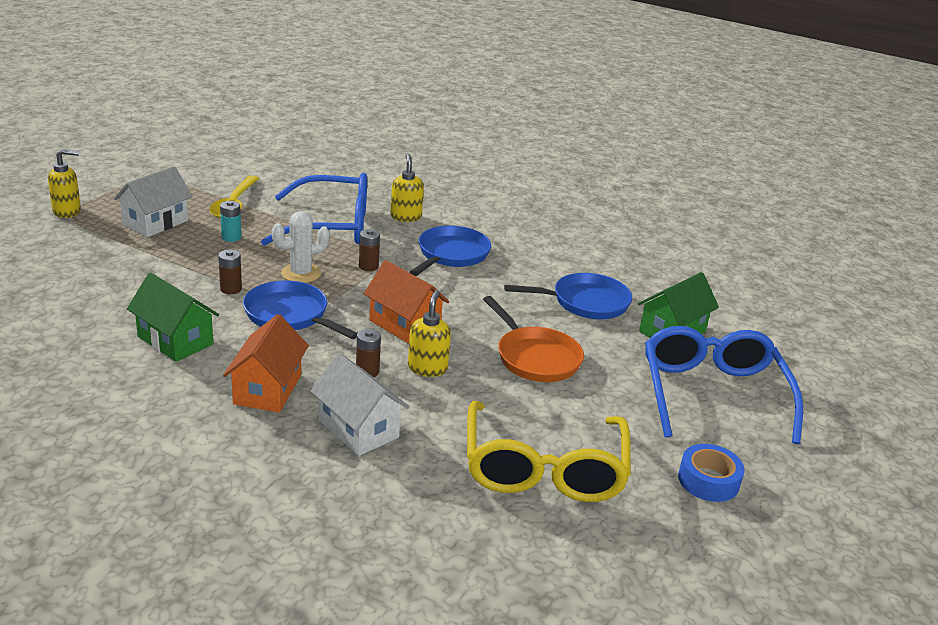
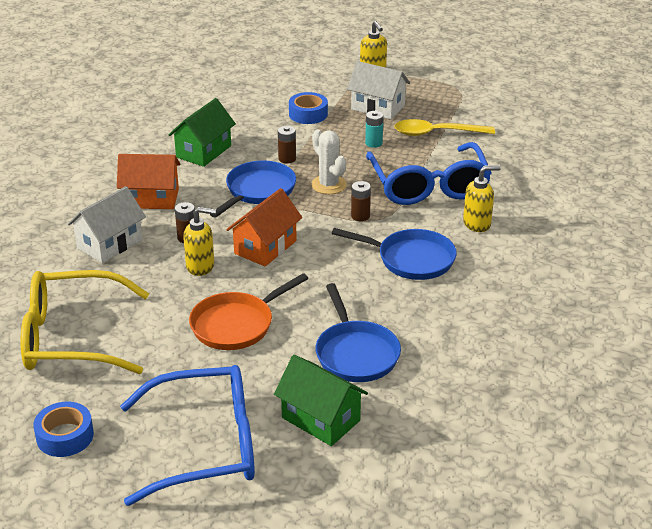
camera: 85 degrees right, 5 degrees up
(137, 263) = (308, 114): none -> blue tape

